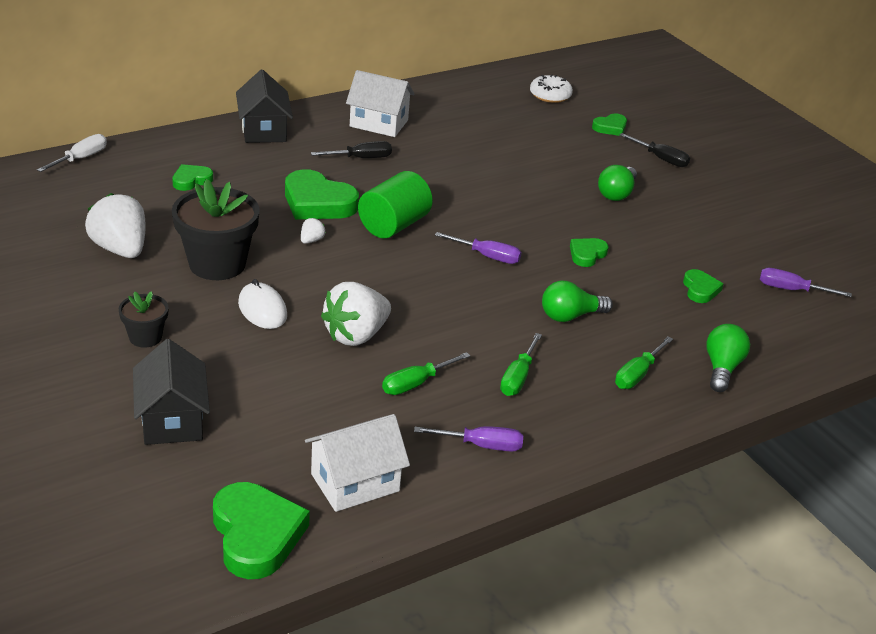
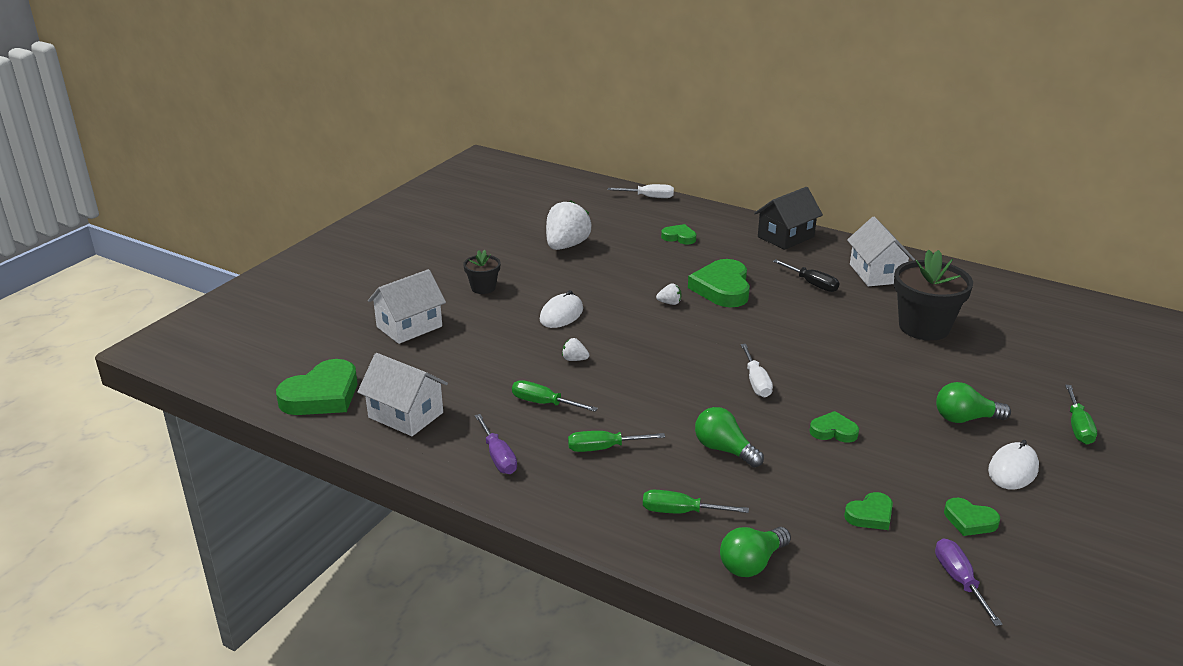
camera: 65 degrees right, 5 degrees down
(172, 420) = (409, 327): black house -> white house
(217, 264) = (593, 281): black flower pot -> black flower pot (924, 327)
(356, 335) = (574, 359): white strawberry -> white strawberry, size x0.43
(393, 225) = (739, 327): green cylinder -> none
(487, 256) = (756, 382): purple screwdriver -> white screwdriver
(550, 95) = (1079, 332): white donut -> none
(610, 128) = (1082, 381): green heart -> green heart (969, 521)
(660, 159) = (1078, 426): black screwdriver -> green screwdriver
(689, 208) = (1012, 470): none -> white mouse
(722, 368) = (752, 563): green light bulb -> green light bulb turned 150 degrees clockwise

